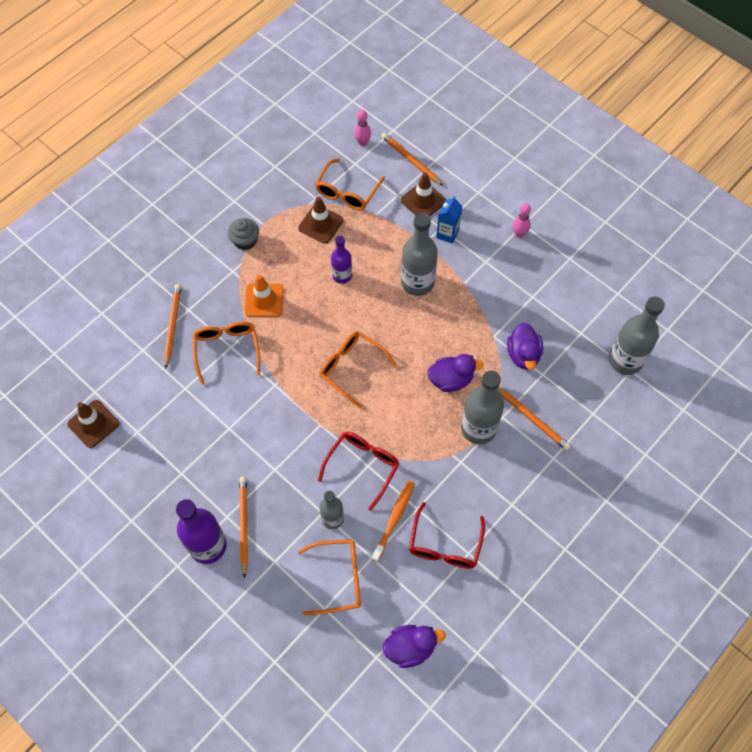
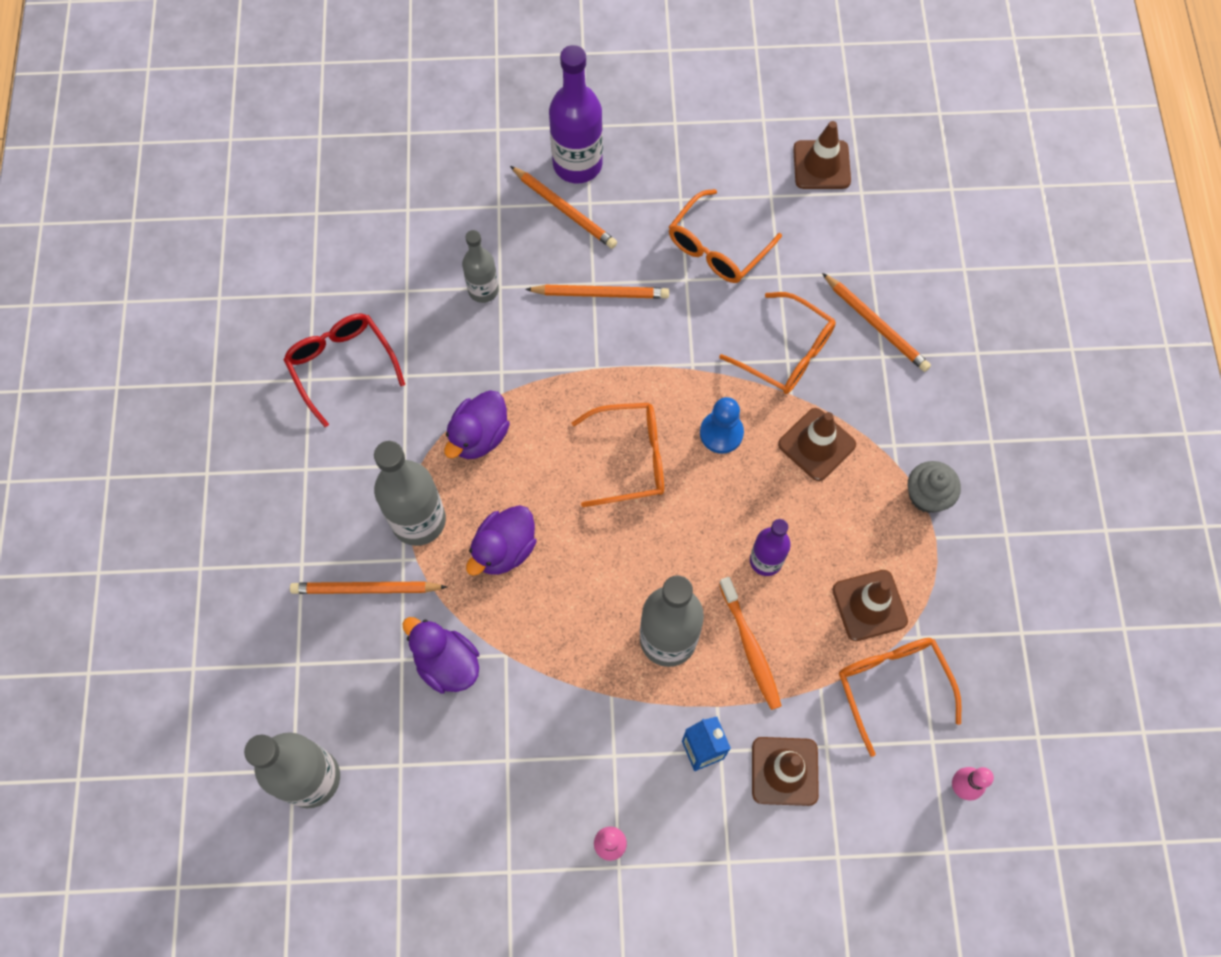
camera: 135 degrees right, 5 degrees up
(264, 300) = (816, 444): orange traffic cone -> brown traffic cone
(299, 342) = (721, 433): none -> blue pawn
(338, 579) = (420, 244): orange glasses -> orange glasses (717, 247)
(362, 467) = (505, 365): red glasses -> none
(394, 519) = (419, 344): orange toothbrush -> orange toothbrush (750, 647)
(410, 648) = (290, 247): purple duck -> purple duck (479, 436)
(411, 160) = (868, 823): orange pencil -> orange pencil (600, 293)

